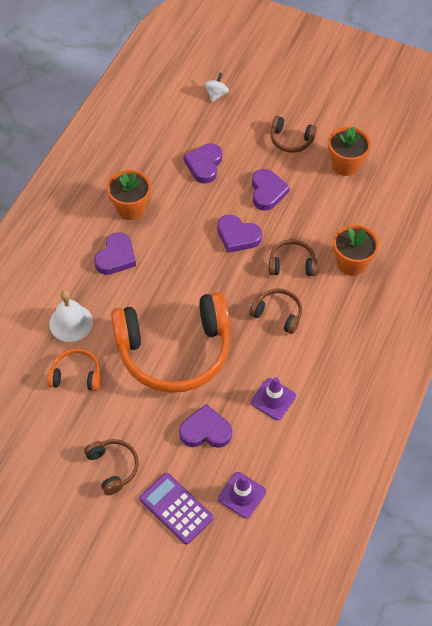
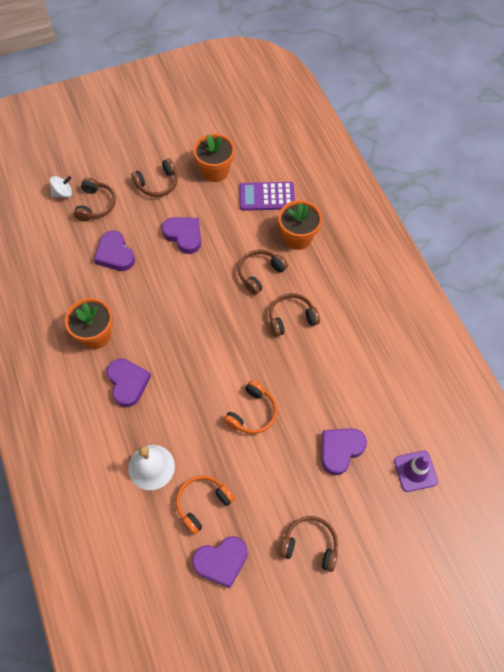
camera: 45 degrees left, 5 degrees up
(174, 350) = (252, 413): orange headphones -> orange headphones, size x0.44
(176, 508) = (386, 527): purple calculator -> purple calculator (267, 197)
(216, 94) = (63, 193): white spinning top -> white spinning top turned 90 degrees clockwise
(229, 120) = (95, 205): none -> brown headphones
(237, 236) = (200, 286): purple heart -> purple heart (221, 561)
(273, 399) = (357, 382): purple traffic cone -> none

